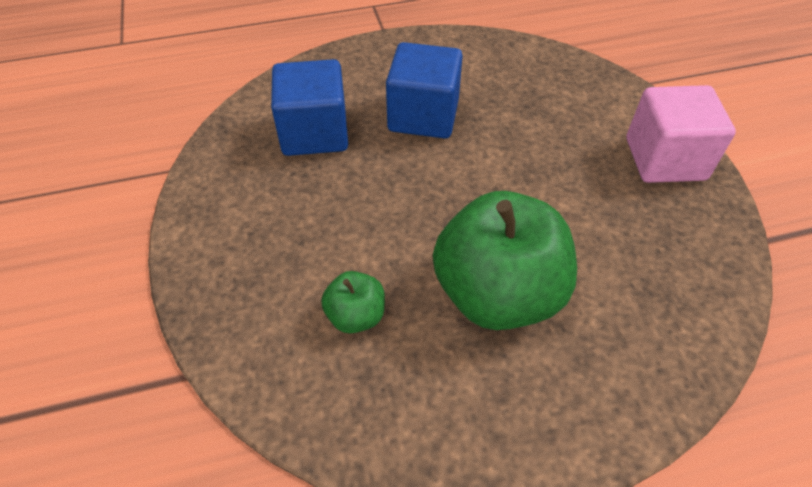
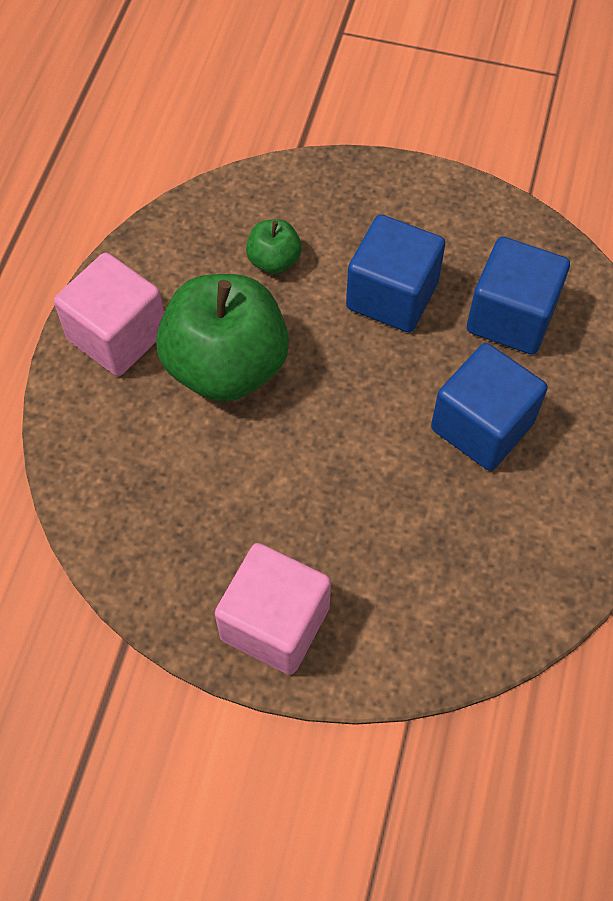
camera: 120 degrees right, 10 degrees up
(340, 210) = (392, 295): none -> blue cube
(539, 409) = (117, 335): none -> pink cube

